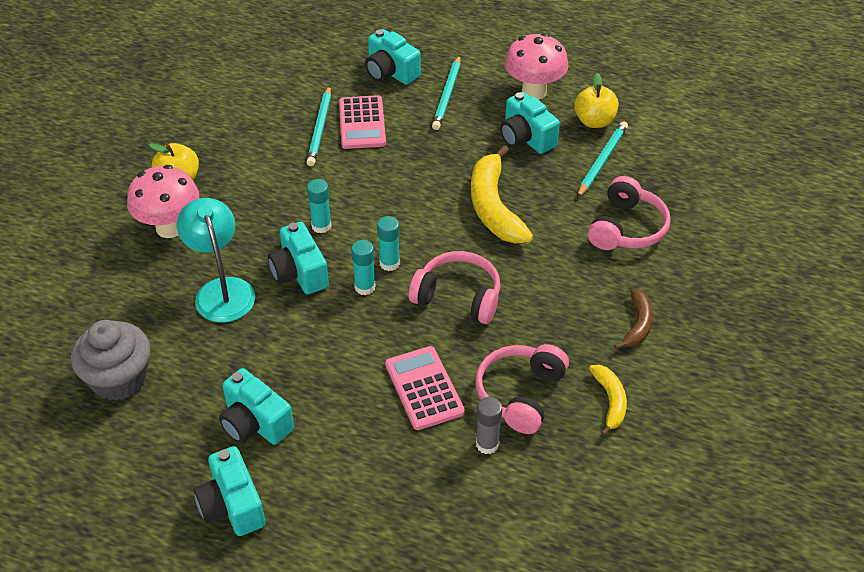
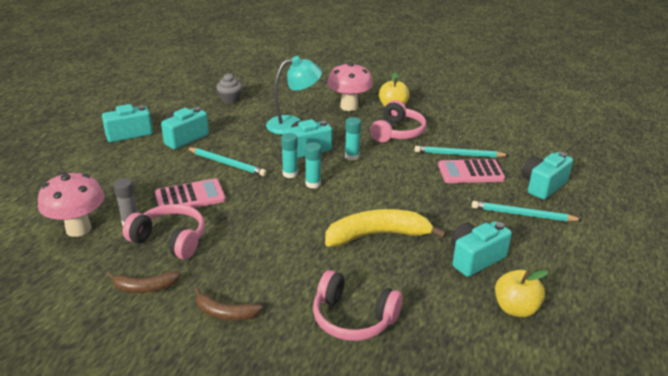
camera: 90 degrees right, 15 degrees down
(119, 379) = (230, 99): grey cupcake -> grey cupcake, size x0.59
(458, 296) = (275, 214): pink headphones -> pink headphones (397, 132)
(534, 92) = (549, 268): pink mushroom -> pink mushroom (78, 229)
(602, 161) = (451, 309): turquoise pencil -> turquoise pencil (226, 163)
(610, 401) = (145, 287): yellow banana -> brown banana

